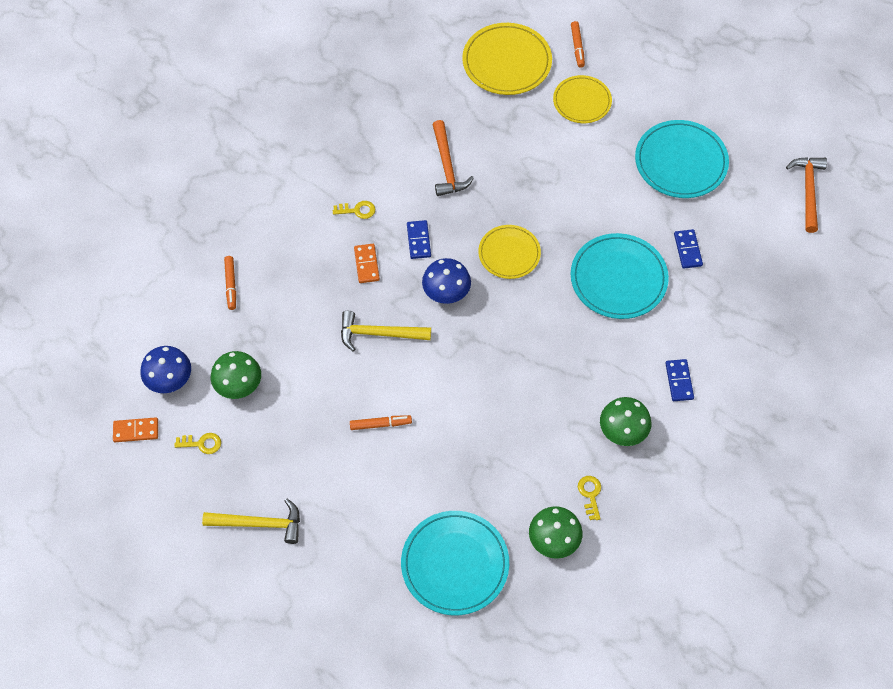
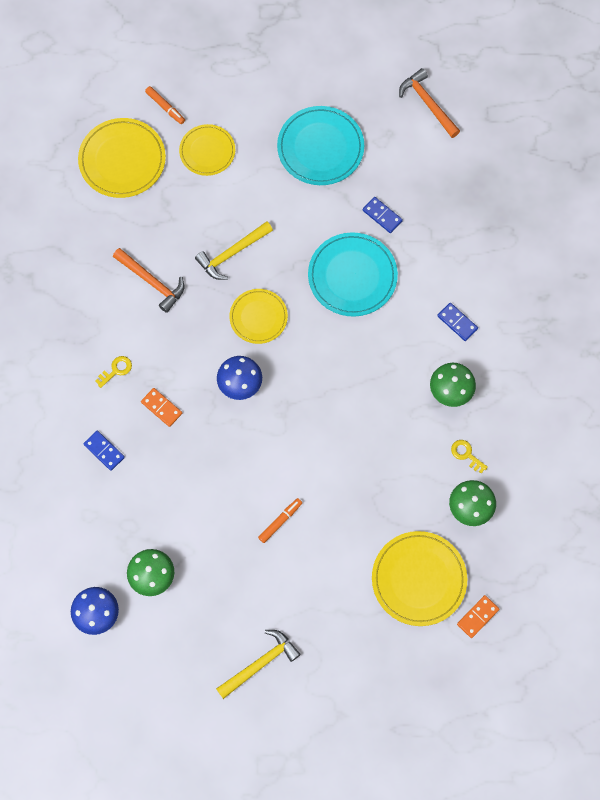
camera: 40 degrees left, 10 degrees up
(136, 431) = (107, 671): orange domino -> orange domino (477, 617)
(202, 443) = (165, 640): yellow key -> none
(231, 285) = (74, 504): orange marker -> none
(379, 334) = (218, 454): yellow hammer -> yellow hammer (232, 253)
(419, 240) = (183, 358): blue domino -> blue domino (104, 451)
(455, 564) = (419, 579): turquoise plate -> yellow plate

